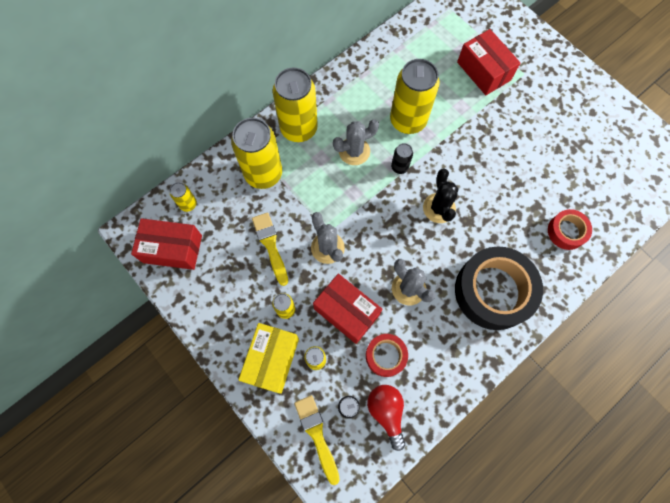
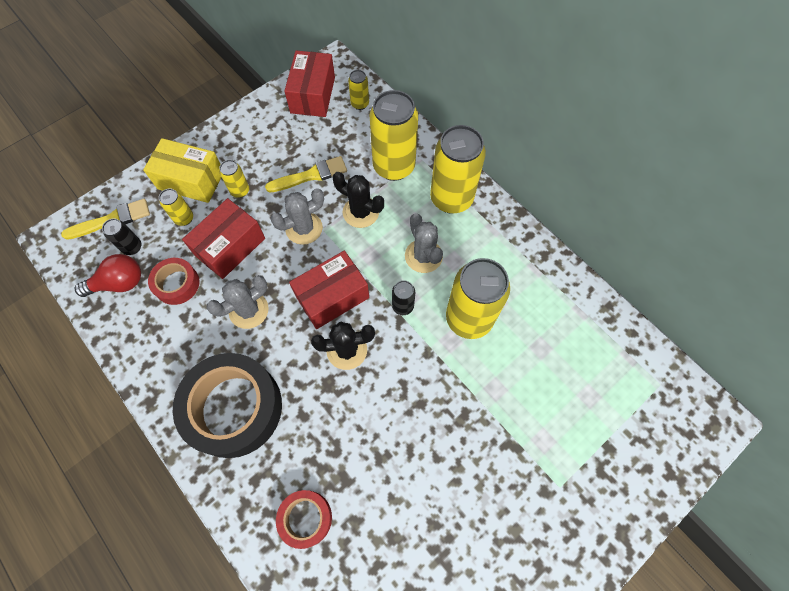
camera: 90 degrees right, 5 degrees down
(311, 200) = (361, 212): none -> black cactus
(483, 71) = (556, 425): red box -> red box (332, 296)

